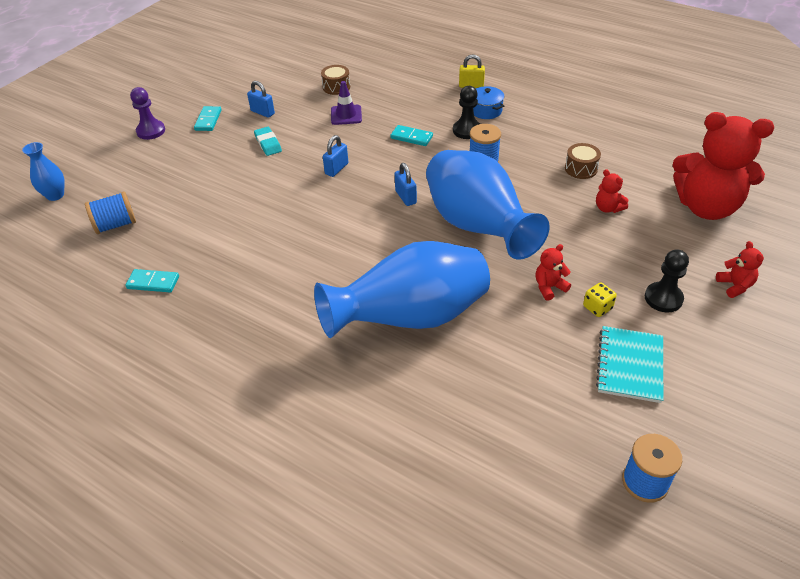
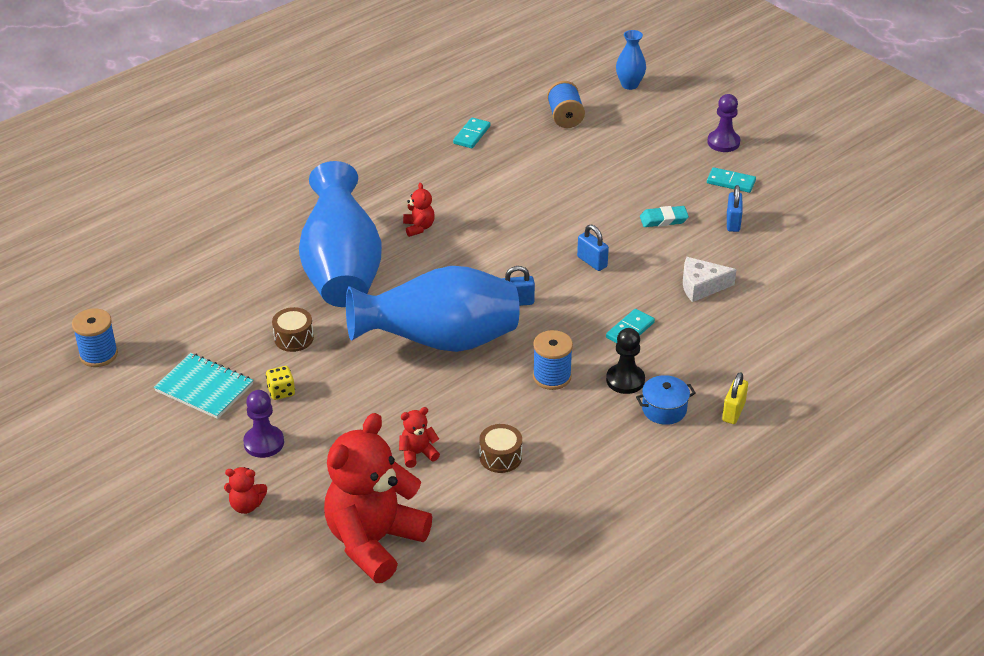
camera: 105 degrees right, 5 degrees down
(262, 112) = (733, 222): blue padlock -> blue padlock turned 45 degrees counterclockwise
(336, 87) = (773, 288): brown drum -> brown drum (294, 338)
(346, 115) = (701, 286): purple traffic cone -> white cheese
(549, 287) = (326, 368): red teddy bear -> red teddy bear (419, 227)
(663, 298) = (264, 443): black pawn -> purple pawn

